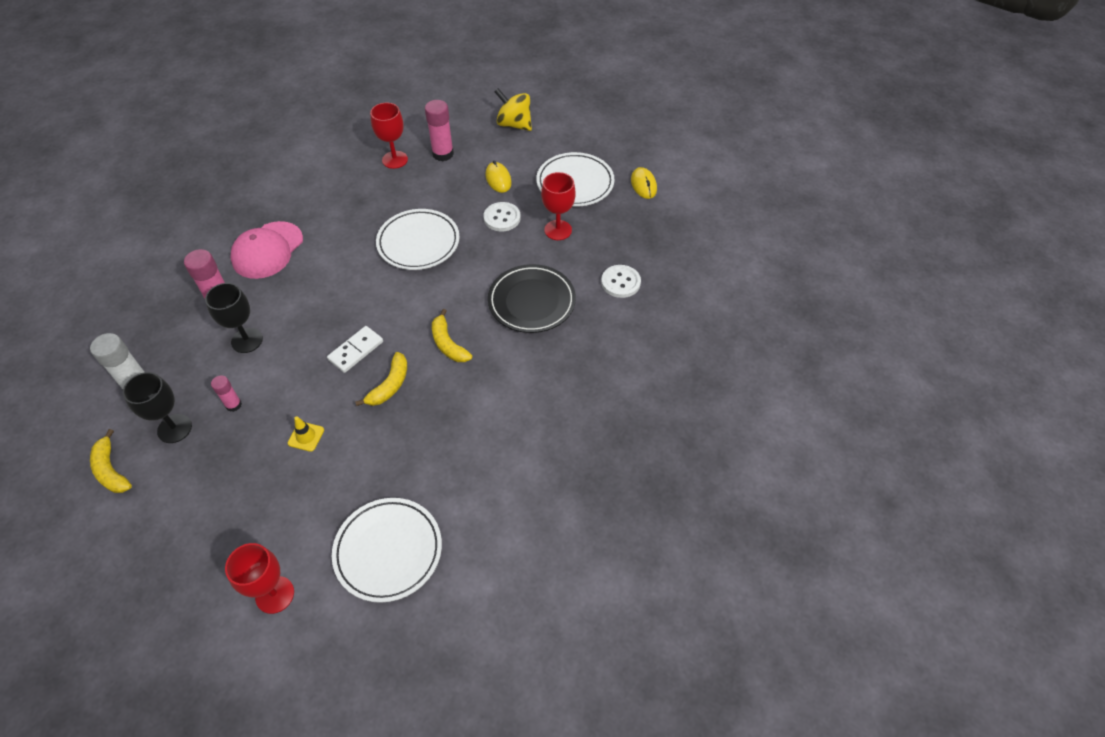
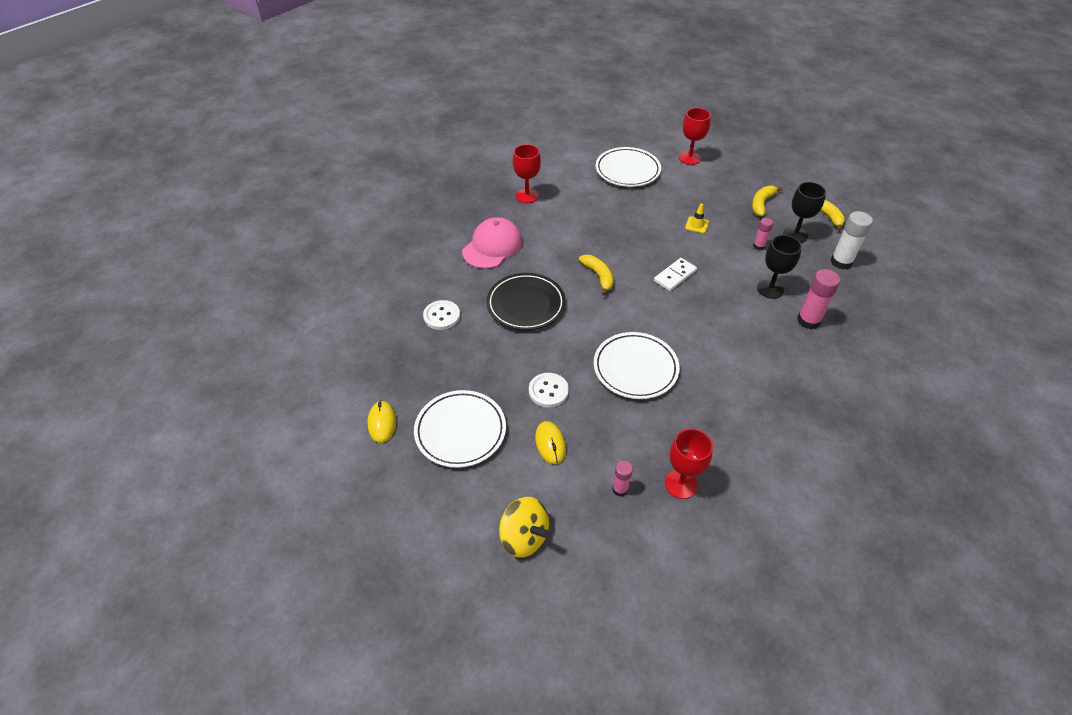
camera: 175 degrees left, 5 degrees down
(267, 250) = (789, 370): pink cap -> pink cap (492, 246)
(390, 385) = (642, 251): yellow banana -> yellow banana (761, 203)
(443, 154) = (620, 489): pink glue stick -> pink glue stick, size x0.58
(558, 230) = (490, 372): red goblet -> red goblet (527, 196)

